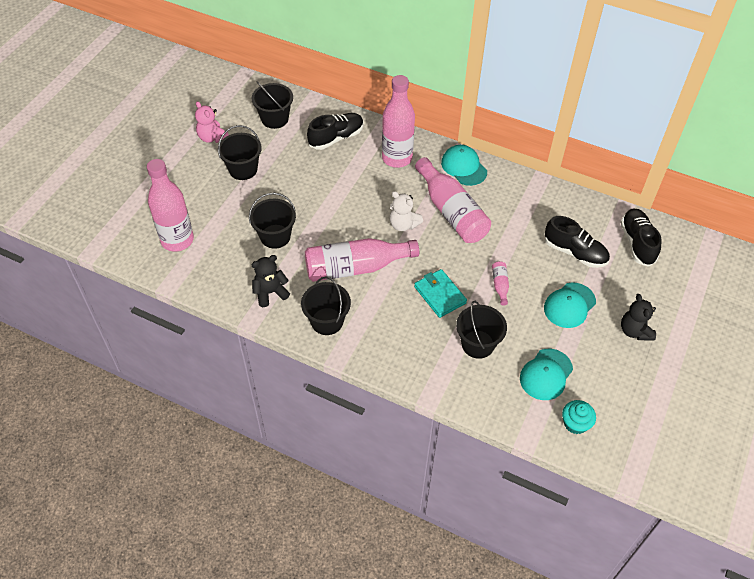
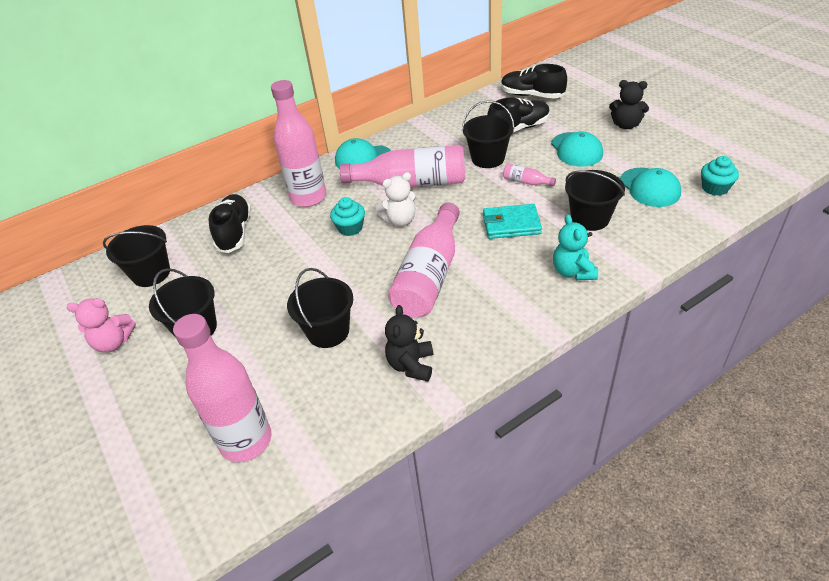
camera: 55 degrees left, 10 degrees down
(327, 321) = (490, 325): black bucket -> black bucket (488, 158)
(378, 199) = (350, 228): none -> turquoise cupcake
(407, 352) = (573, 272): none -> turquoise teddy bear

